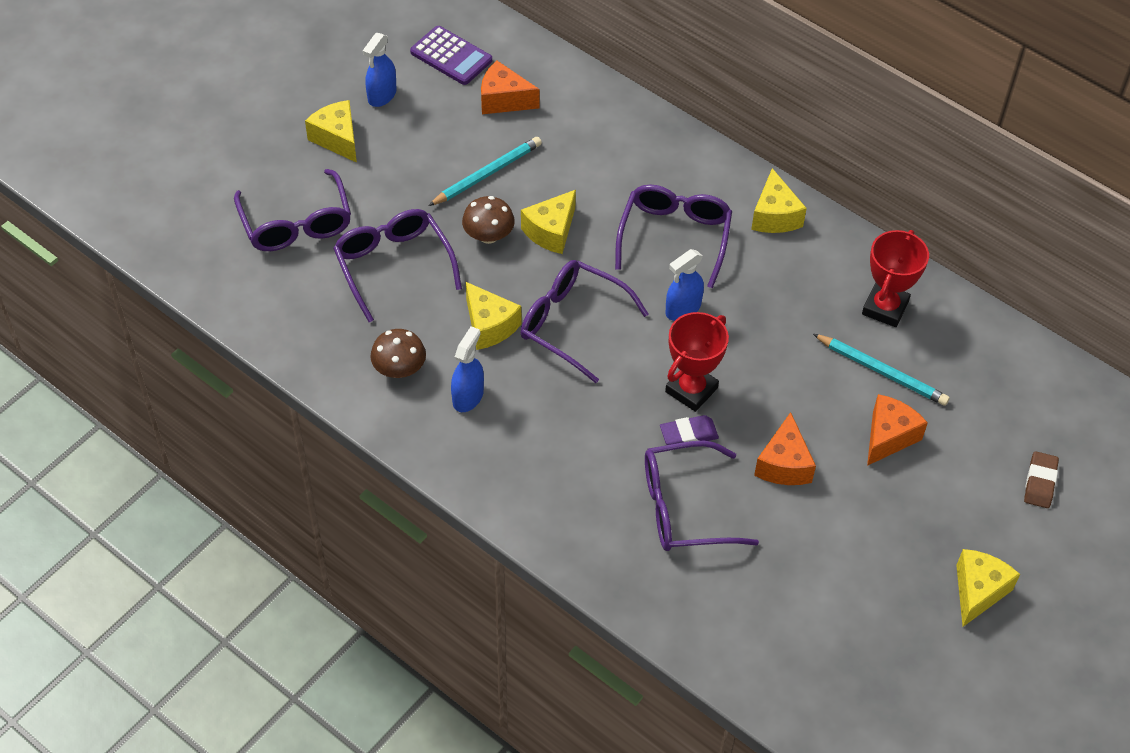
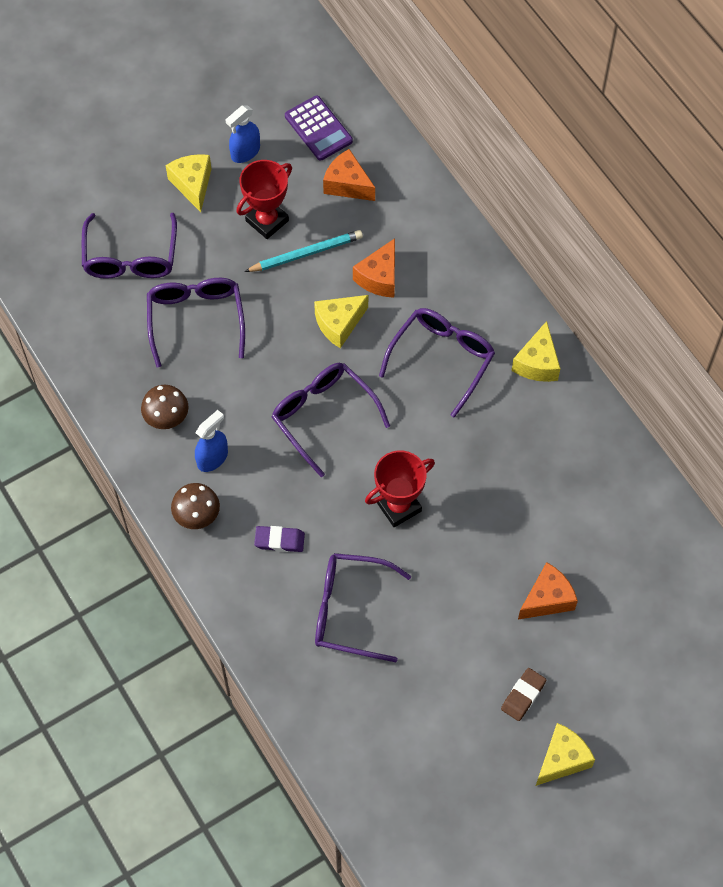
camera: 20 degrees right, 10 degrees up
(488, 235) = (285, 313): brown mushroom -> brown mushroom (197, 515)
(489, 326) = (254, 398): yellow cheese -> none
(682, 309) = (421, 429): blue spray bottle -> none
(688, 434) = (380, 546): purple eraser -> purple eraser (279, 540)
(784, 464) = (448, 597): orange cheese -> orange cheese (379, 277)
(881, 372) = (567, 537): turquoise pencil -> none
(885, 308) = (596, 478): red trophy -> red trophy (267, 221)
(1040, 482) = (659, 679): brown eraser -> brown eraser (523, 695)

